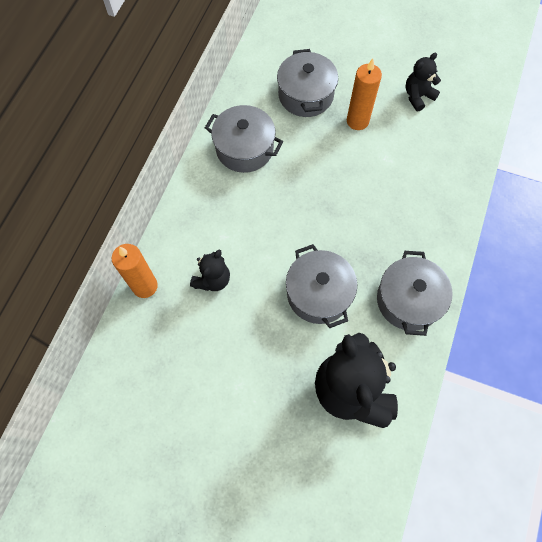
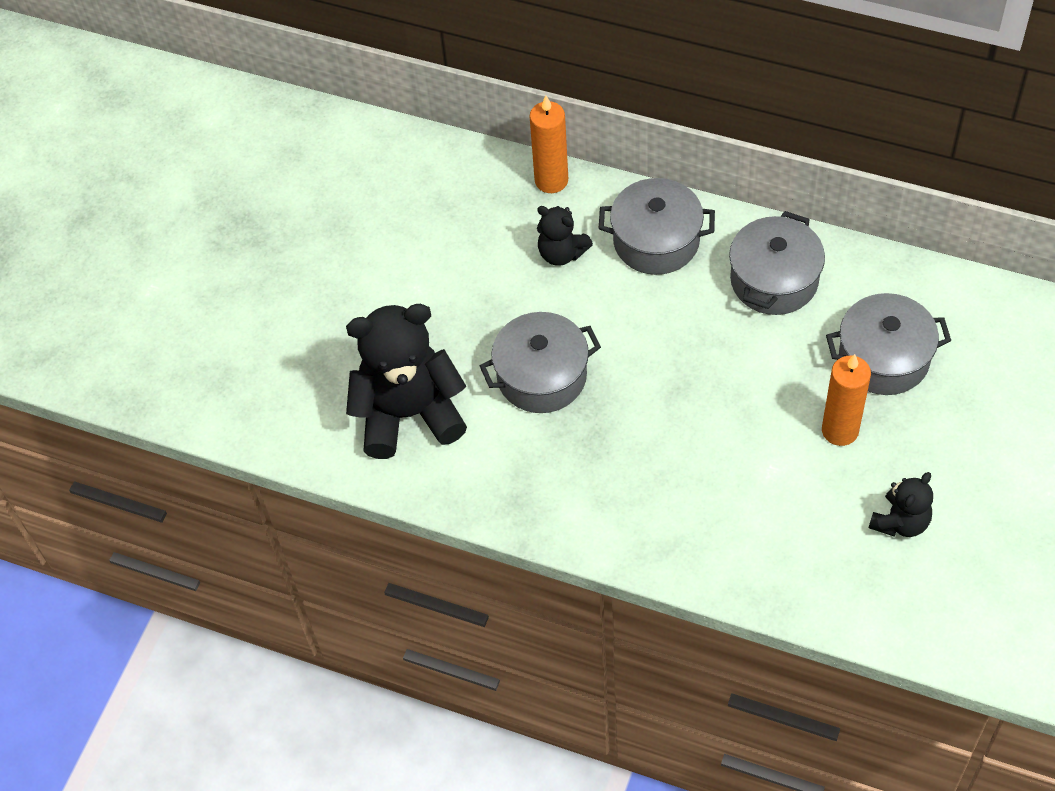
camera: 95 degrees right, 10 degrees down
(408, 300) = (532, 487): grey pot -> grey pot (656, 241)
(418, 96) = (900, 522): black teddy bear -> black teddy bear turned 75 degrees clockwise

